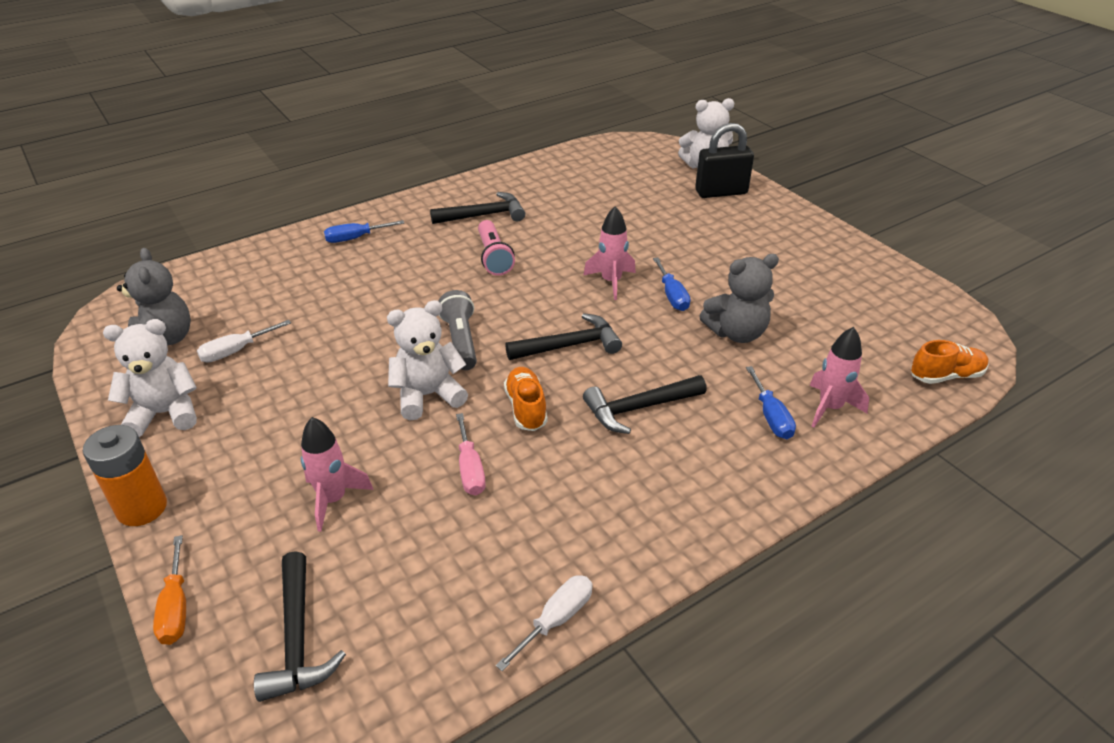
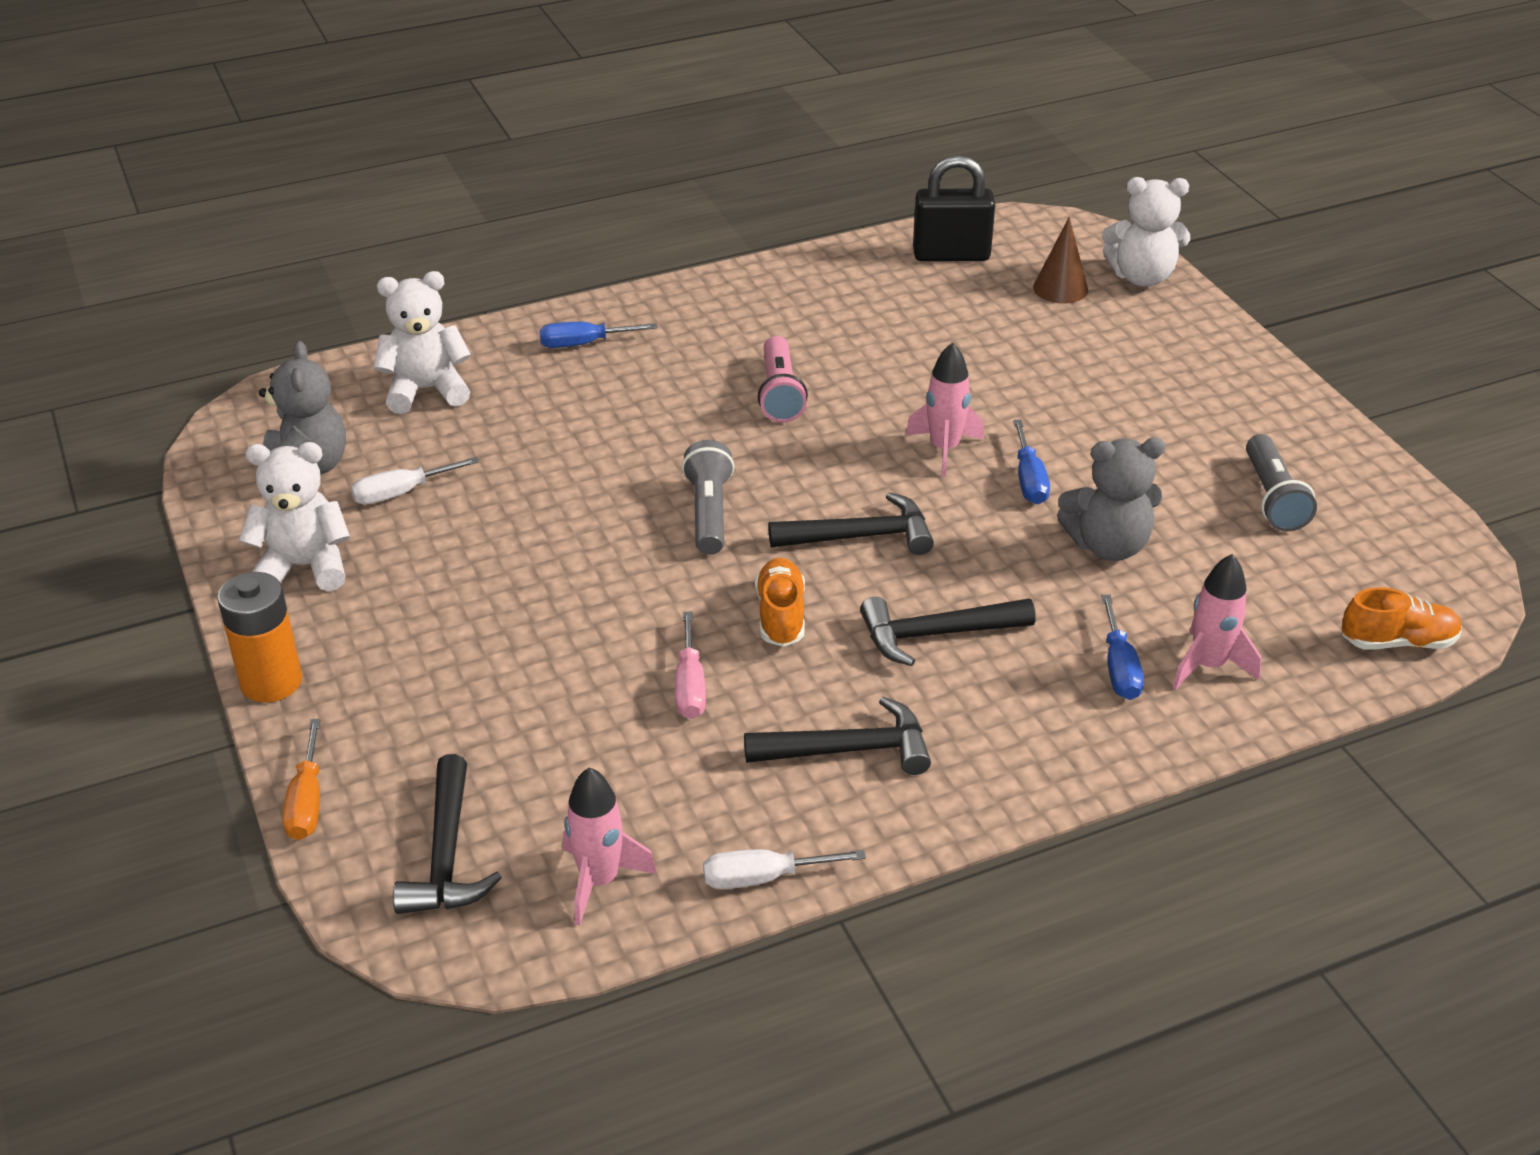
camera: 10 degrees right, 0 degrees up
(333, 499) = (508, 701): pink rocket -> pink rocket (599, 881)
(428, 395) = (651, 583): white teddy bear -> white teddy bear (426, 390)
(484, 215) = (778, 326): black hammer -> black hammer (849, 750)
(556, 620) = (763, 878): white screwdriver -> white screwdriver turned 150 degrees counterclockwise
(657, 177) = (1060, 288): none -> brown cone
(721, 192) = (1154, 323): black padlock -> black padlock (951, 255)
(831, 290) = (1272, 498): none -> grey flashlight

